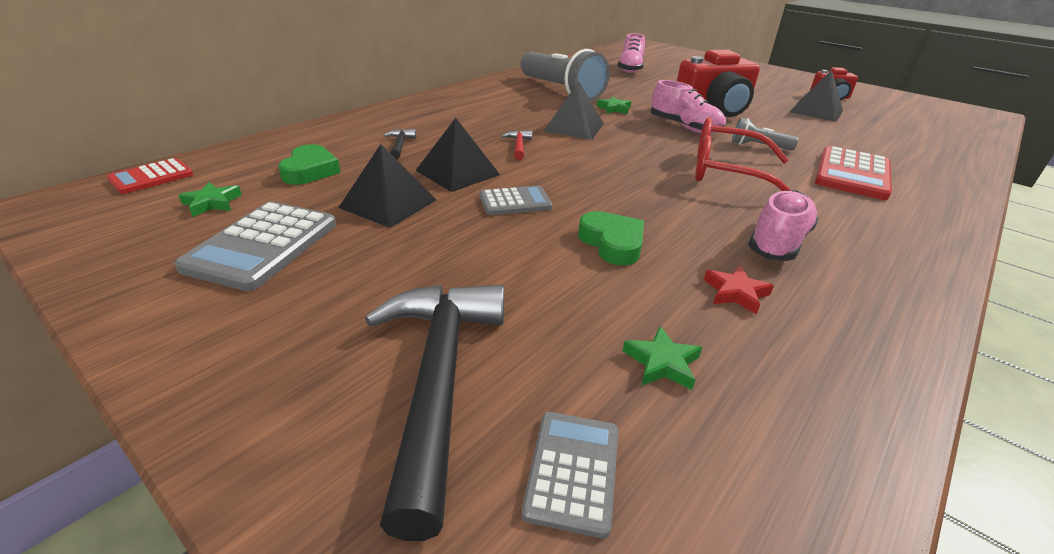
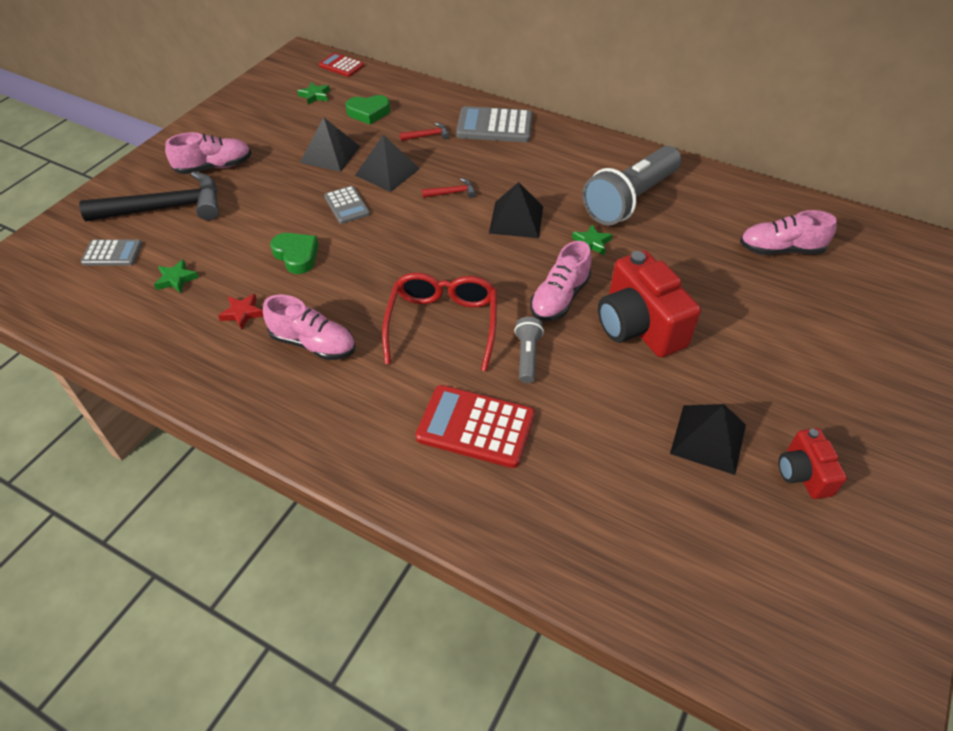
camera: 80 degrees right, 15 degrees up
(262, 245) = (271, 127): grey calculator -> grey calculator (494, 126)
(335, 312) = (214, 167): none -> pink shoe
(400, 145) = (427, 136): black hammer -> red hammer
(612, 243) = (296, 255): green heart -> green heart turned 90 degrees counterclockwise

